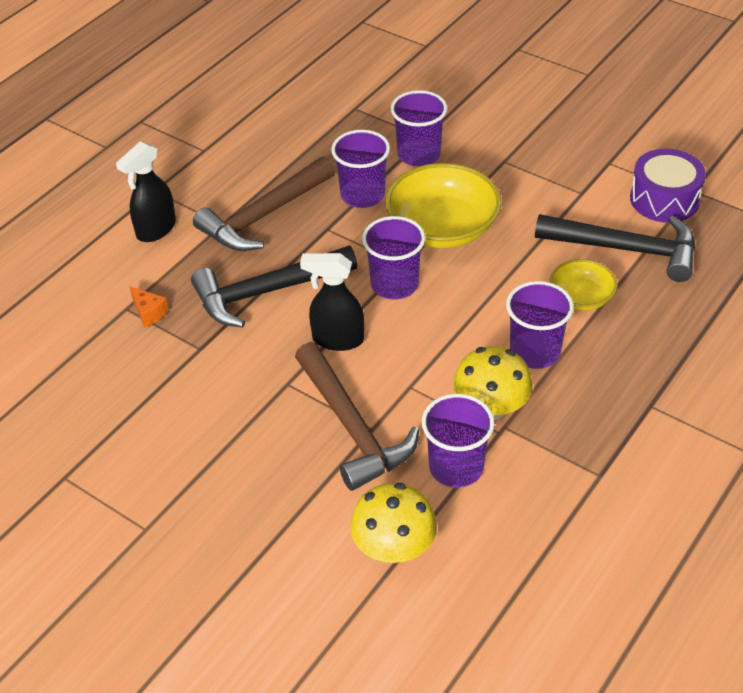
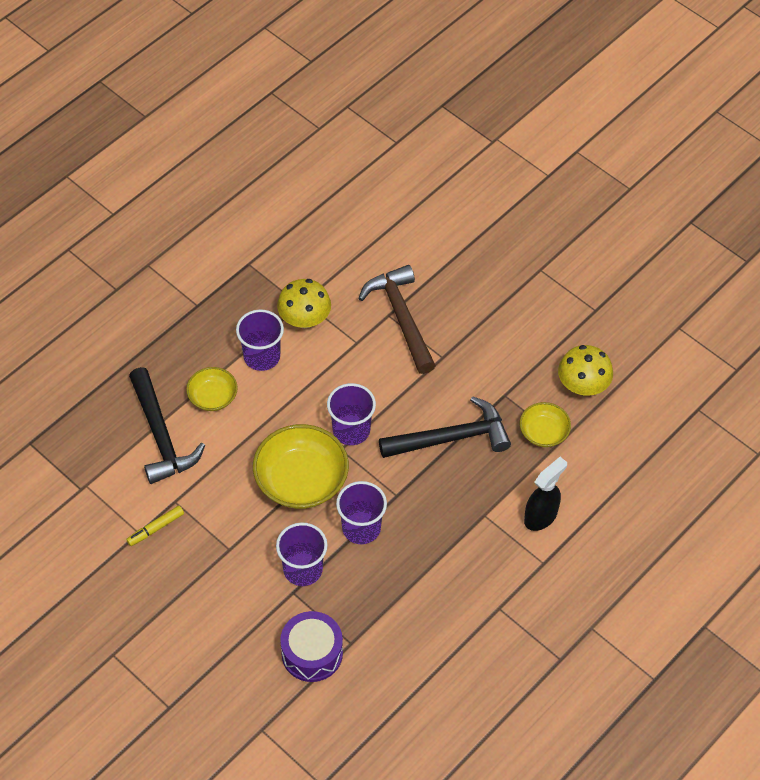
camera: 175 degrees left, 10 degrees up
(149, 312) = (543, 432): orange cheese -> yellow bowl
(263, 216) = (449, 517): brown hammer -> none
(337, 339) = (402, 387): black spray bottle -> none
(394, 547) = (387, 238): yellow mushroom -> yellow mushroom (583, 385)
(456, 467) = (338, 281): purple cup -> none
(591, 167) = (155, 528): none -> yellow marker
(626, 249) = (161, 436): black hammer -> black hammer turned 135 degrees counterclockwise
(664, 199) = (109, 483): purple drum -> purple drum (312, 653)

